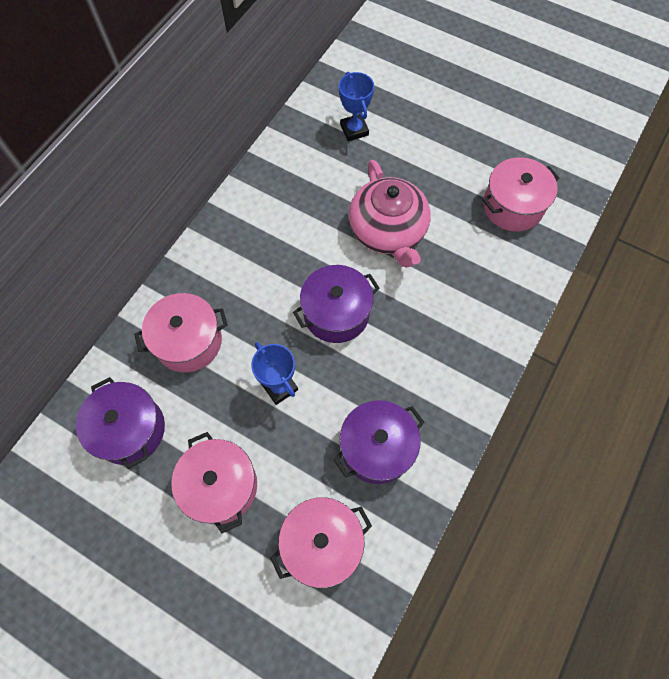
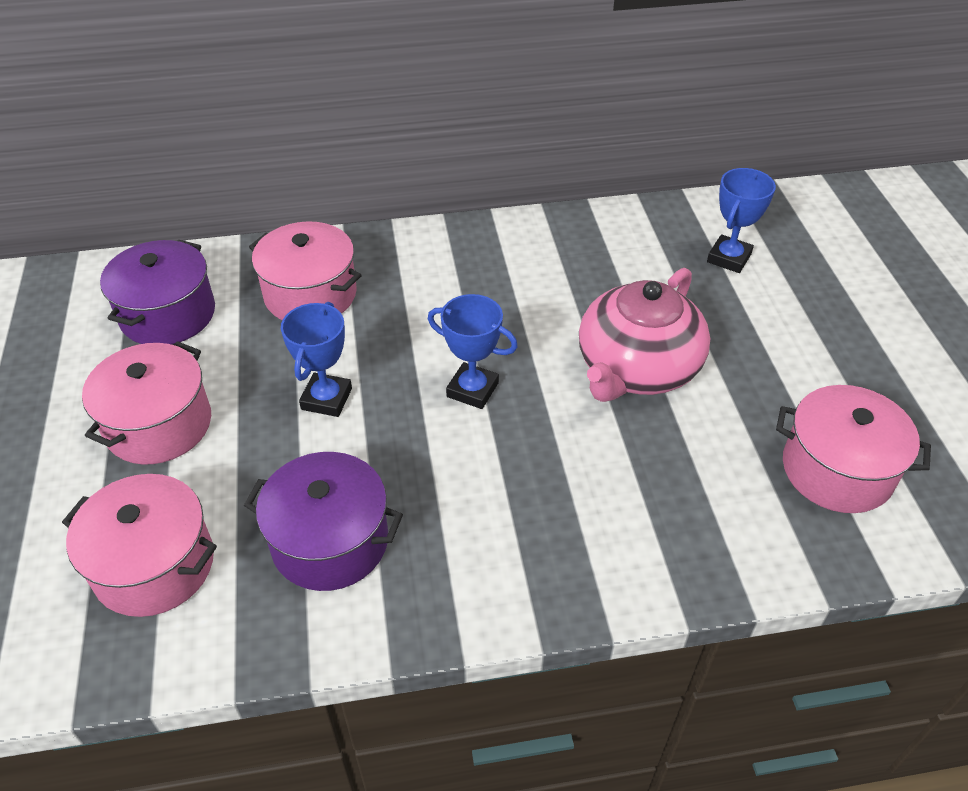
camera: 50 degrees right, 20 degrees down
(336, 313) = (472, 390): purple pot -> blue trophy

